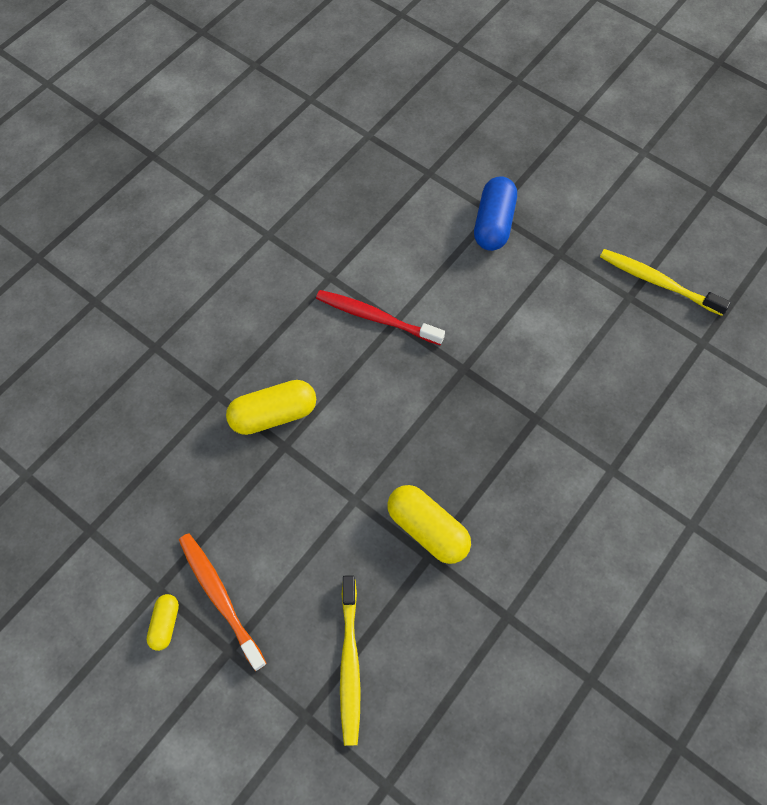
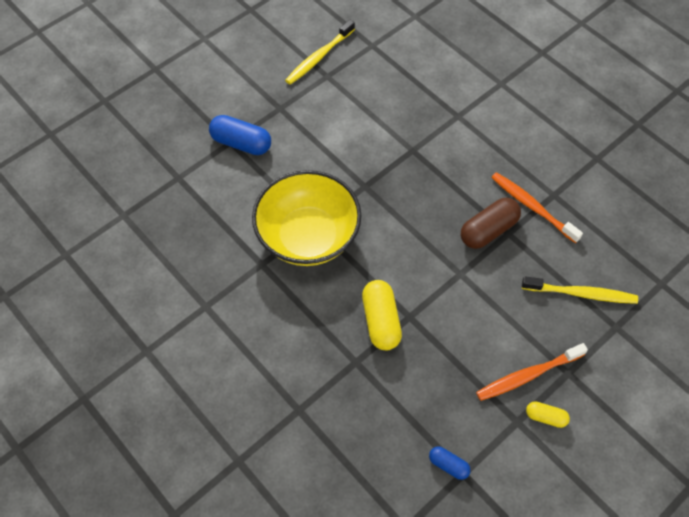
camera: 80 degrees left, 5 degrees down
(98, 512) = (448, 465): none -> blue capsule
(376, 317) = (308, 236): red toothbrush -> yellow bowl
(427, 529) = (488, 230): yellow capsule -> brown capsule
(479, 586) = (532, 207): none -> orange toothbrush

